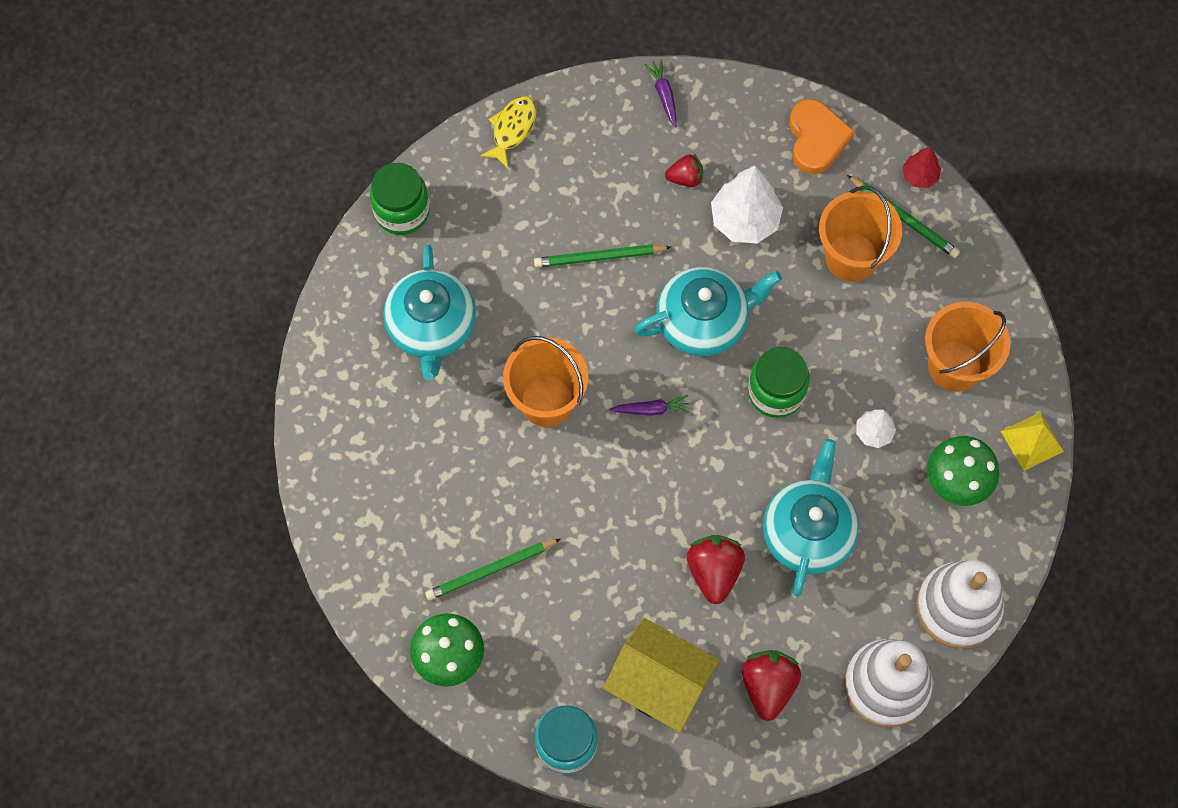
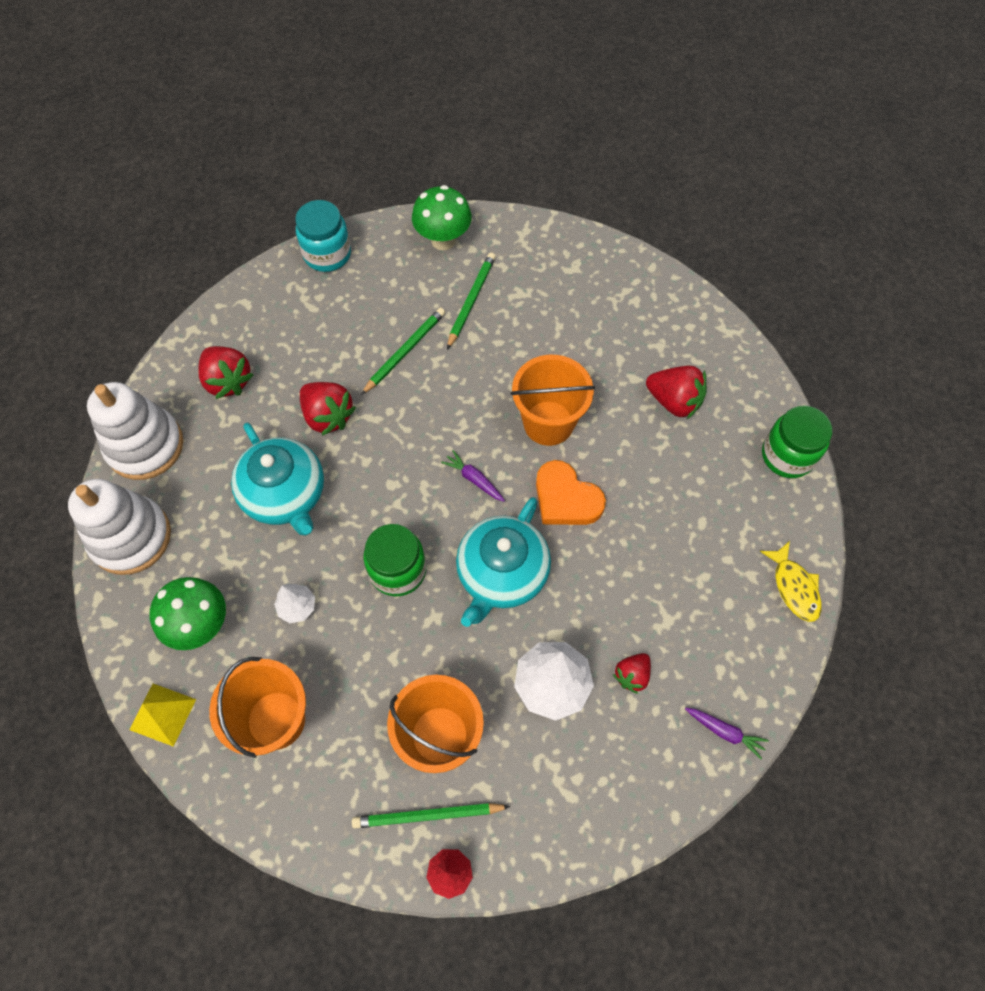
camera: 135 degrees right, 5 degrees down
(432, 327) = (674, 401): turquoise teapot -> red strawberry
(599, 257) = (623, 551): green pencil -> green pencil (404, 351)
(651, 409) = (474, 479): purple carrot -> purple carrot turned 90 degrees clockwise
(660, 683) = (301, 327): yellow house -> none
(816, 139) = (568, 819): orange heart -> orange heart (566, 498)

